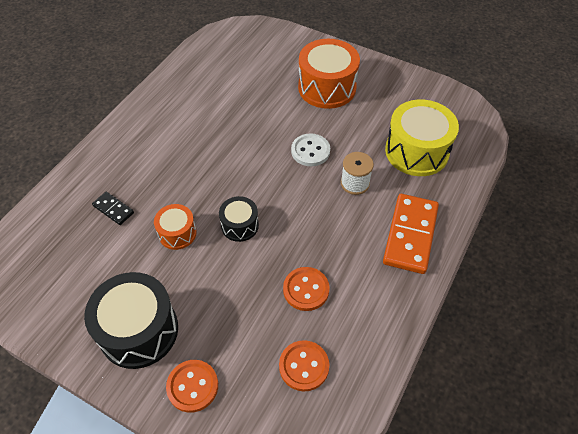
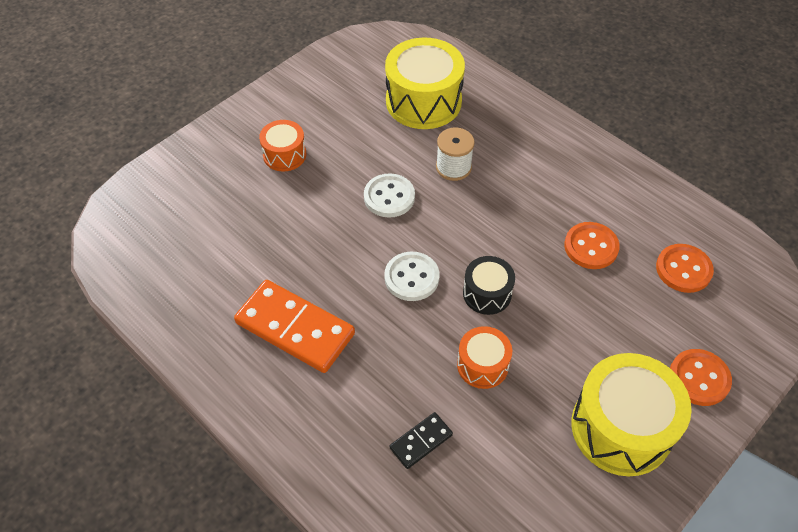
camera: 75 degrees left, 0 degrees up
(139, 330) = (621, 428): black drum -> yellow drum
(242, 178) = (411, 277): none -> white button
(327, 87) = (284, 155): orange drum -> orange drum, size x0.54
(410, 235) = (538, 140): orange domino -> orange domino (295, 328)

